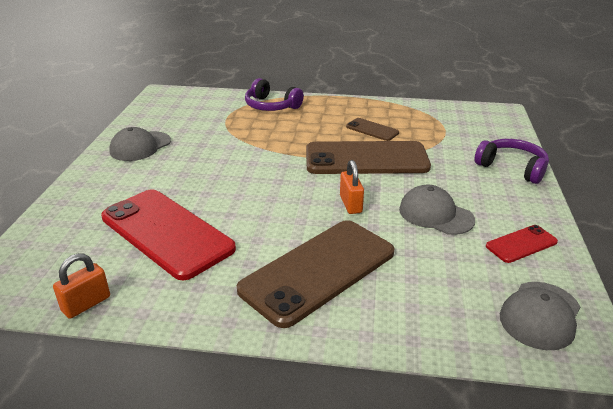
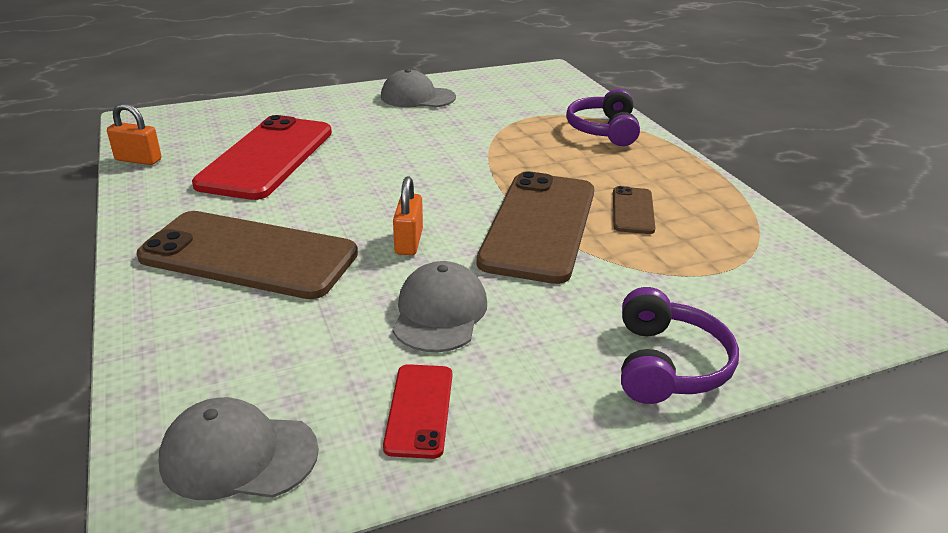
camera: 60 degrees right, 0 degrees up
(350, 204) = (409, 242): orange padlock -> orange padlock turned 45 degrees counterclockwise
(366, 159) = (539, 226): brown phone -> brown phone turned 45 degrees clockwise
(521, 244) = (419, 410): red phone -> red phone turned 60 degrees clockwise

